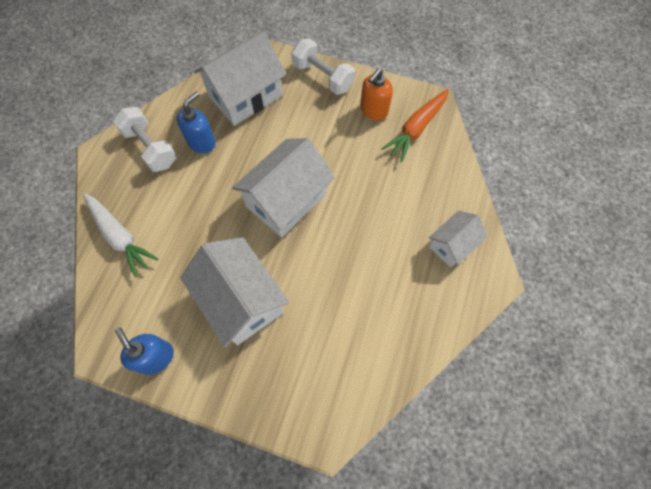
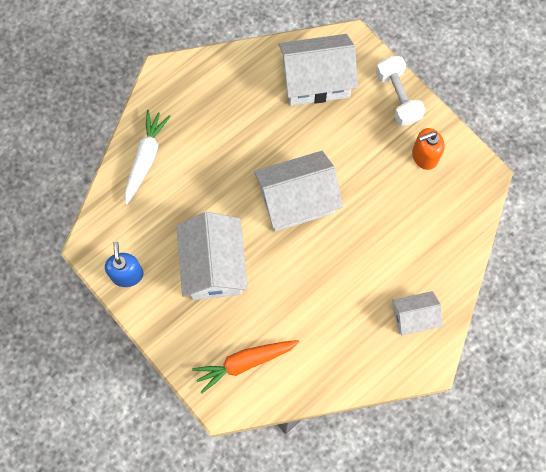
camera: 30 degrees right, 5 degrees up
(120, 236) = (145, 159): white carrot -> white carrot turned 150 degrees counterclockwise
(150, 148) = (208, 90): white dumbbell -> none
(202, 142) = (254, 107): blue soap dispenser -> none
(416, 128) = (452, 195): orange carrot -> orange carrot (245, 362)

